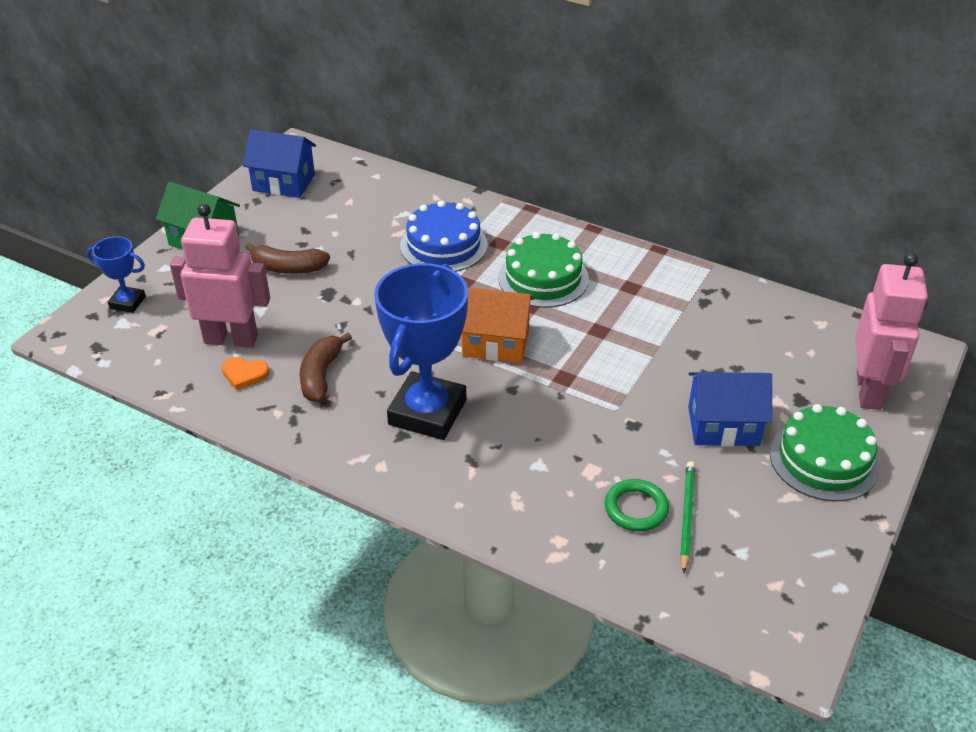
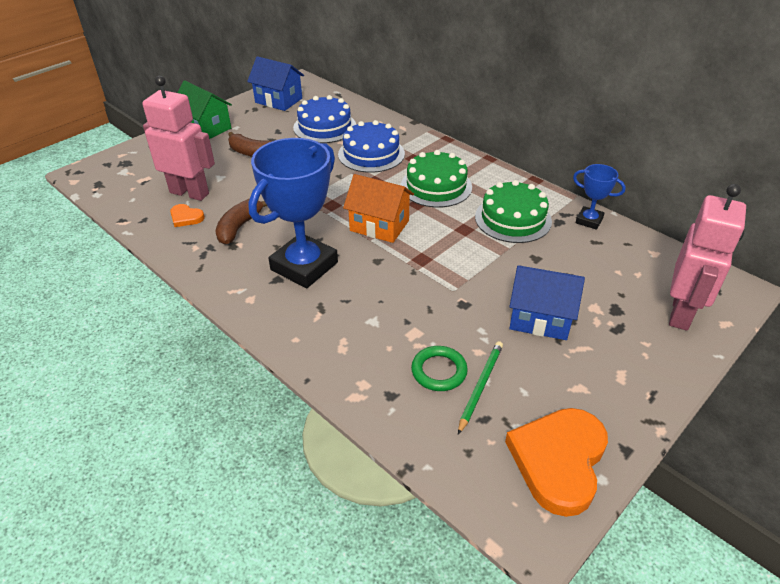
camera: 15 degrees right, 0 degrees up
(127, 302) = (134, 159): blue trophy -> blue trophy (589, 220)
(365, 214) = (324, 127): none -> blue cake
(794, 578) = (559, 460): none -> orange heart
(824, 460) = (621, 363): green cake -> green cake (513, 219)

